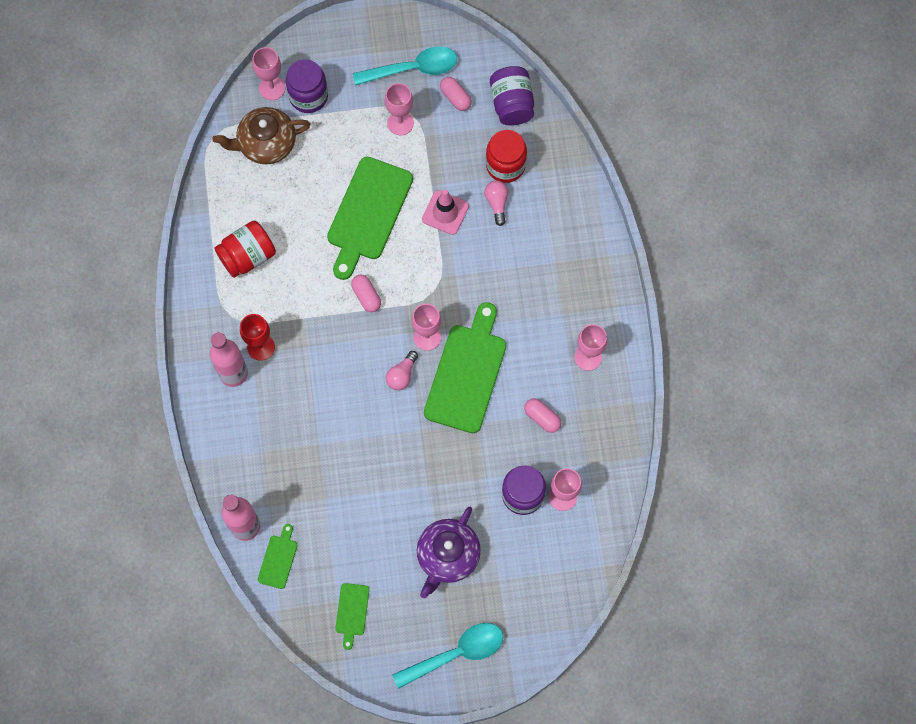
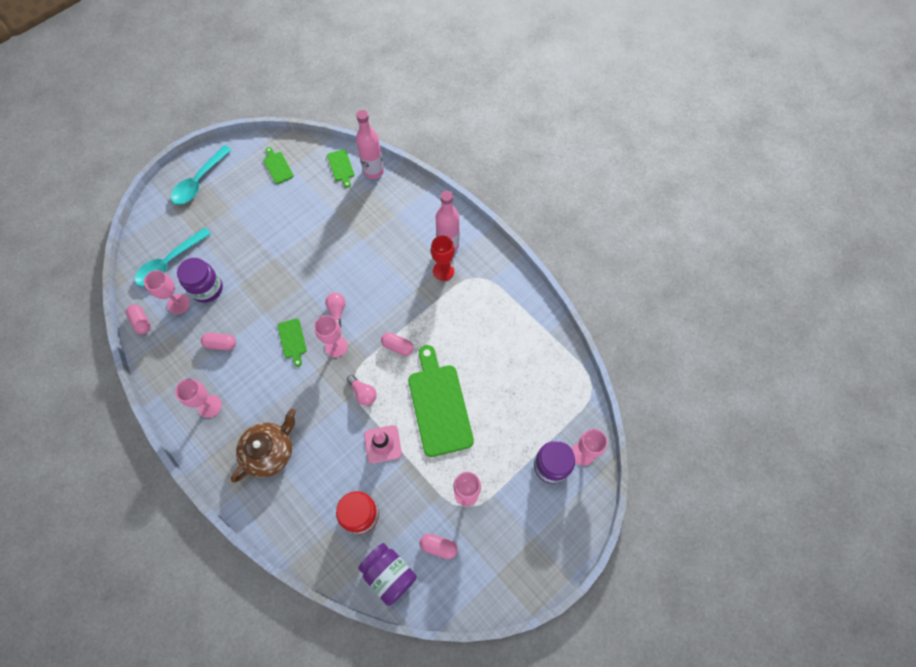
camera: 145 degrees right, 5 degrees down
(247, 256) = (498, 321): red jar -> none
(266, 143) = (551, 407): brown teapot -> brown teapot (270, 451)
(413, 69) = (490, 548): turquoise spoon -> turquoise spoon (170, 263)
(447, 556) = (237, 227): purple teapot -> none
(466, 373) = (292, 340): green cutting board -> green cutting board, size x0.47
(497, 203) = (348, 478): pink light bulb -> pink light bulb (363, 393)
(612, 500) = (141, 322): none -> pink capsule

